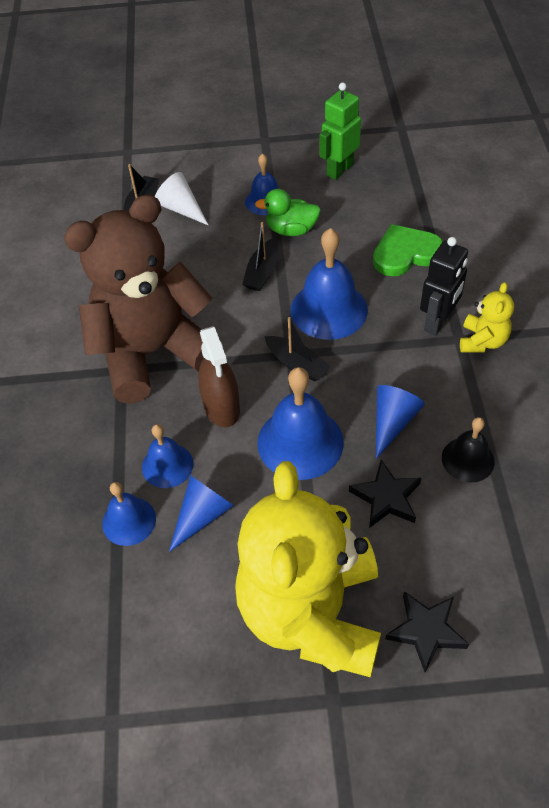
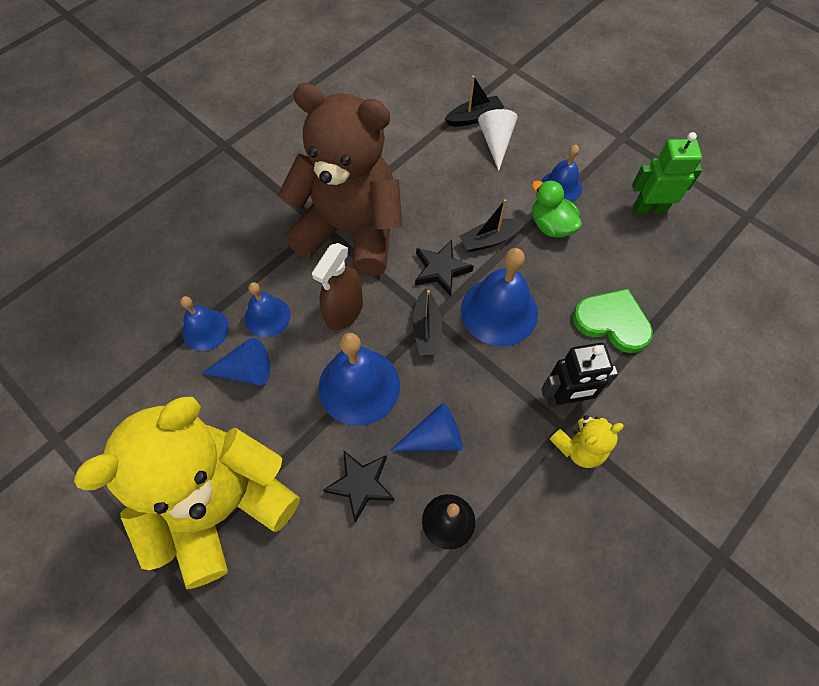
camera: 45 degrees right, 10 degrees up
(426, 631) = (267, 601): black star -> black star (441, 270)

